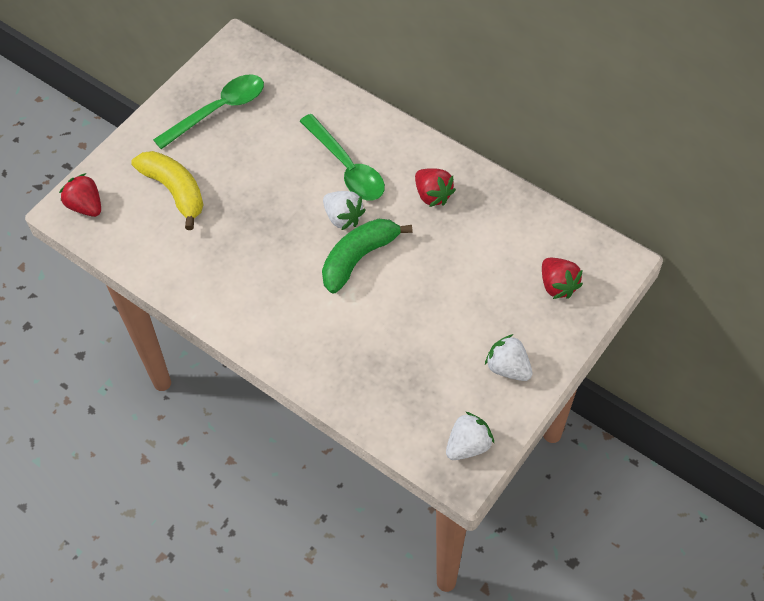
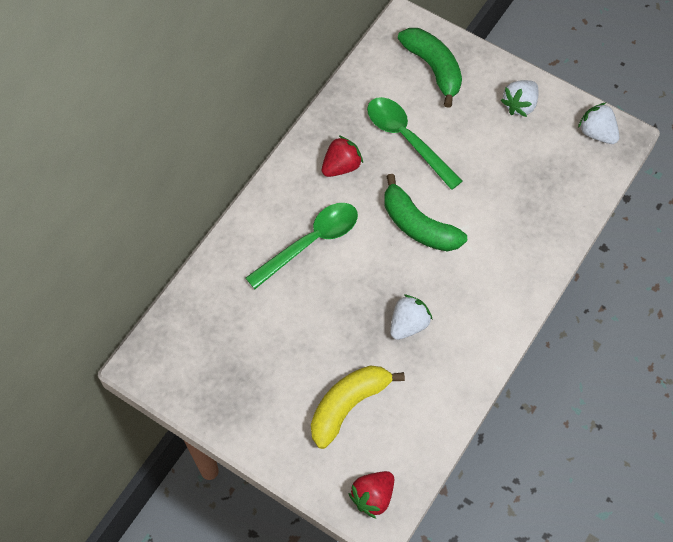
camera: 95 degrees left, 5 degrees up
(218, 110) = (238, 374): green spoon -> green spoon (407, 139)
(343, 217) = (372, 242): white strawberry -> white strawberry (408, 324)
(558, 285) = (433, 68): red strawberry -> green banana

